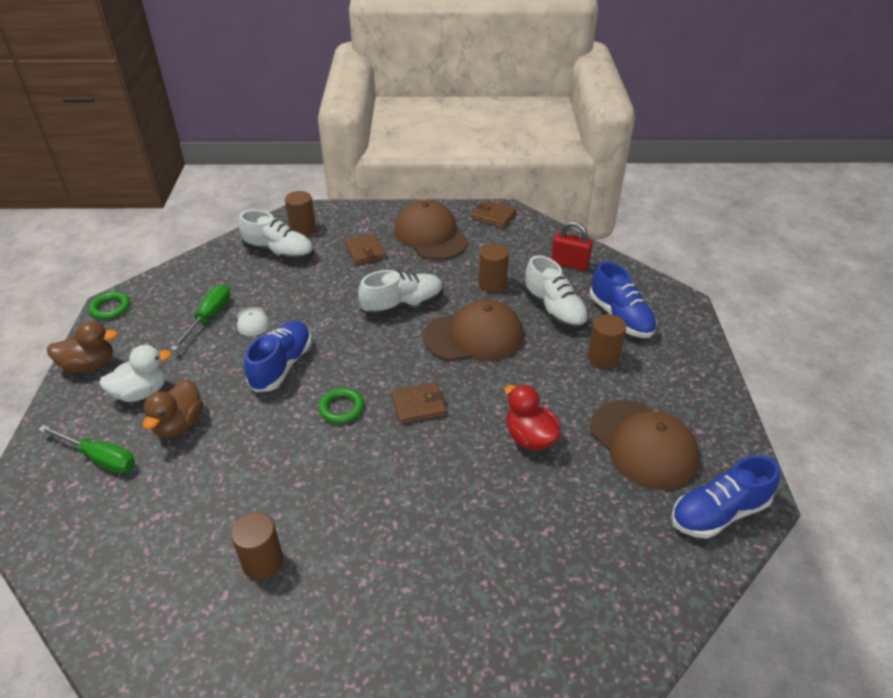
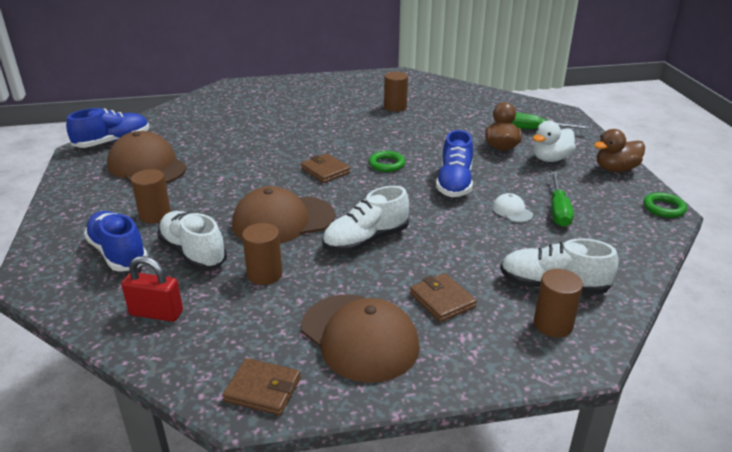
camera: 170 degrees right, 10 degrees down
(419, 405) = (325, 171): brown wallet -> brown wallet turned 75 degrees clockwise
(530, 437) = (235, 162): red duck -> none

